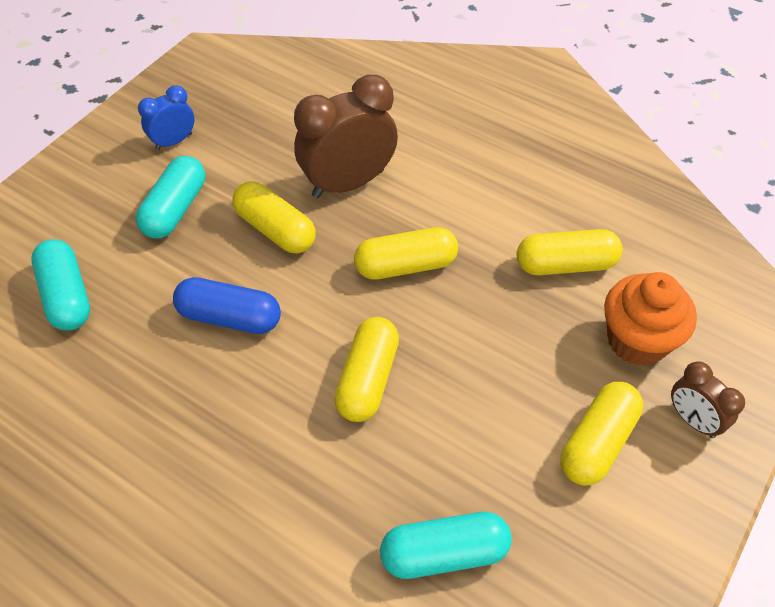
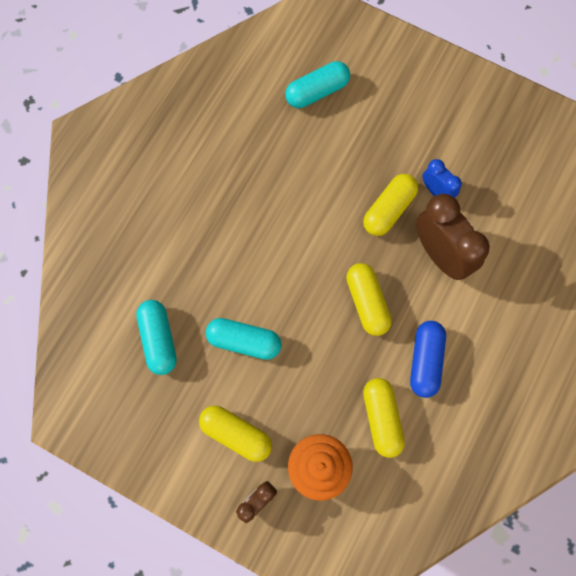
camera: 85 degrees right, 20 degrees up
(174, 141) = (464, 124): blue clock -> blue clock (436, 191)
(175, 209) = (398, 140): turquoise capsule -> turquoise capsule (244, 341)
(229, 317) = (310, 193): blue capsule -> blue capsule (425, 361)
(367, 379) = (271, 285): yellow capsule -> none

